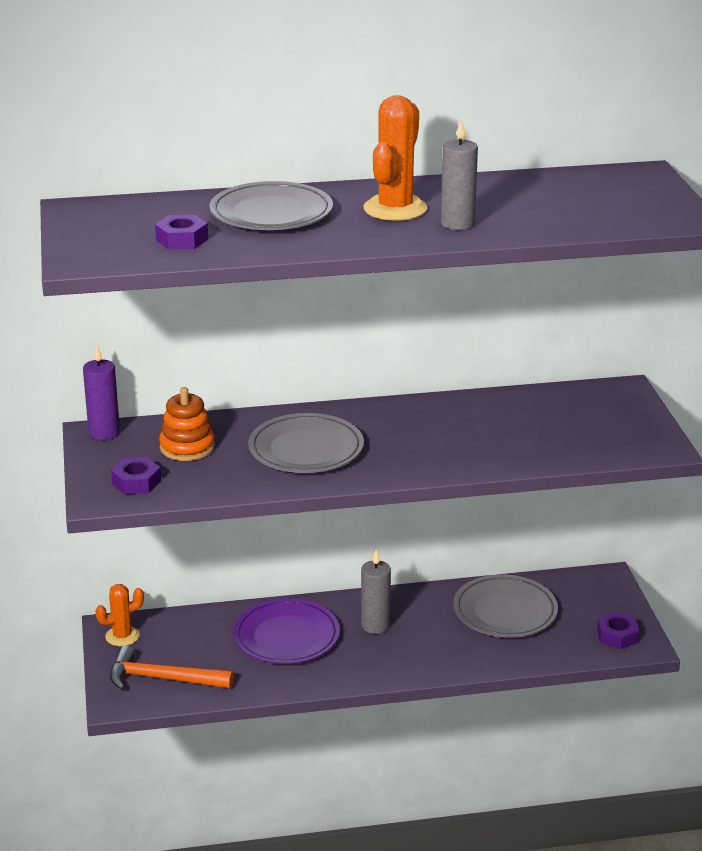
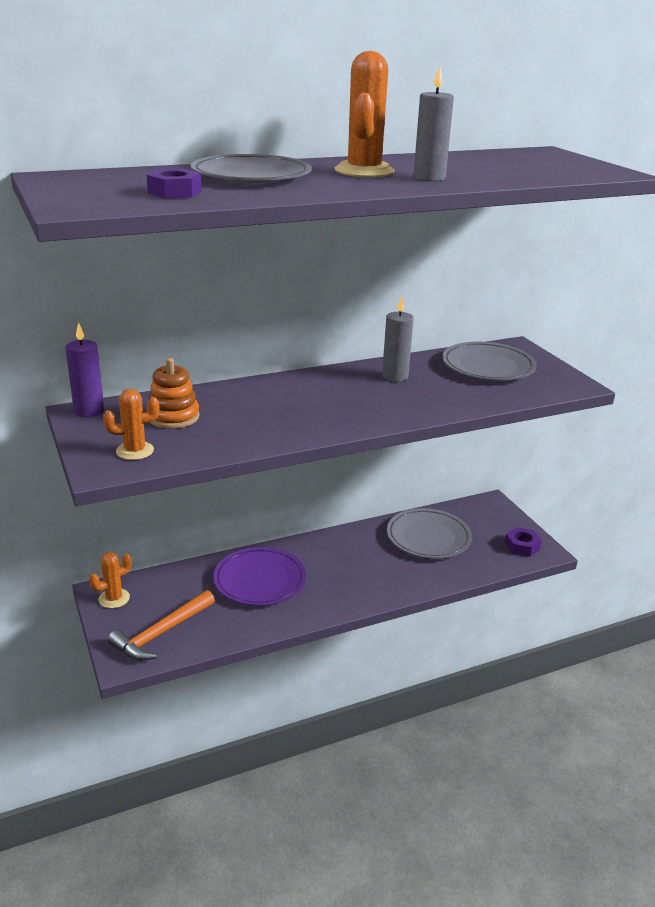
camera: 15 degrees left, 0 degrees up
(136, 482) = (135, 451): purple nut -> orange cactus
(162, 679) = (161, 633): orange hammer -> orange hammer turned 45 degrees counterclockwise
(306, 449) = (283, 410): grey plate -> grey plate (488, 366)
(375, 625) = (330, 561): grey candle -> grey candle (395, 376)

